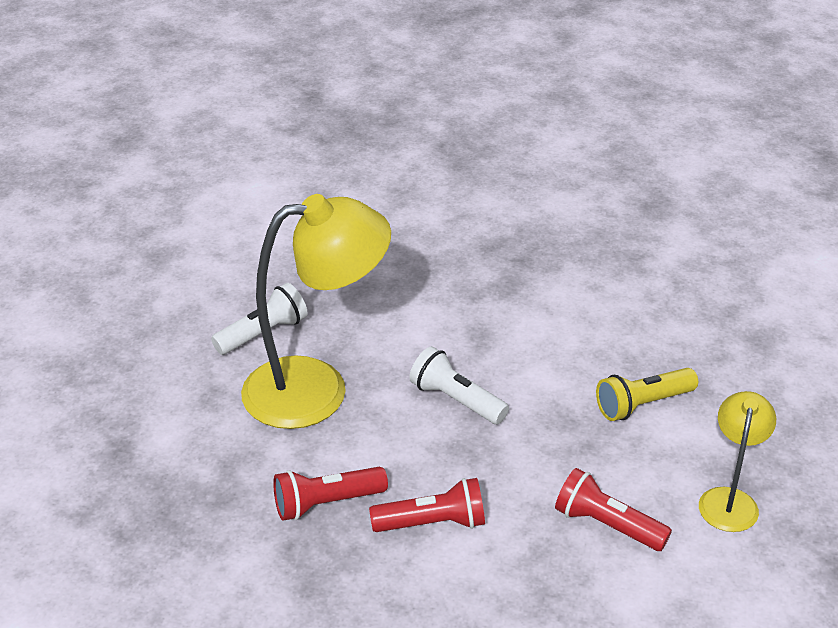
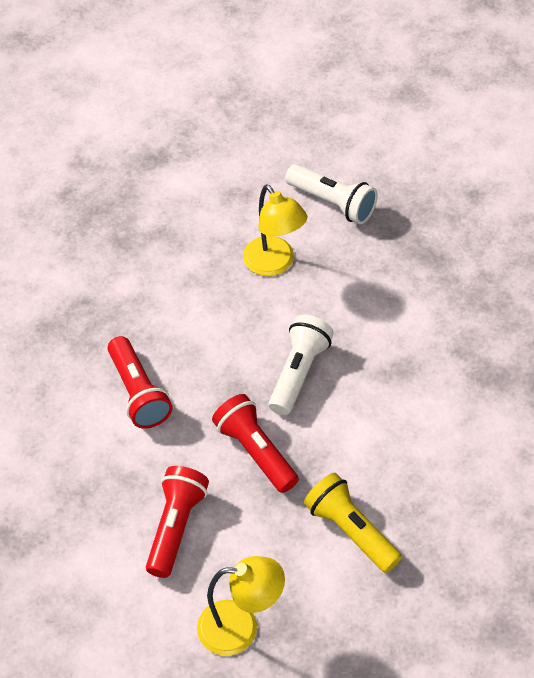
camera: 75 degrees right, 15 degrees up
(317, 389) = (274, 264): yellow lamp -> yellow lamp, size x0.52
(326, 503) = (138, 312): red flashlight -> red flashlight (255, 451)

